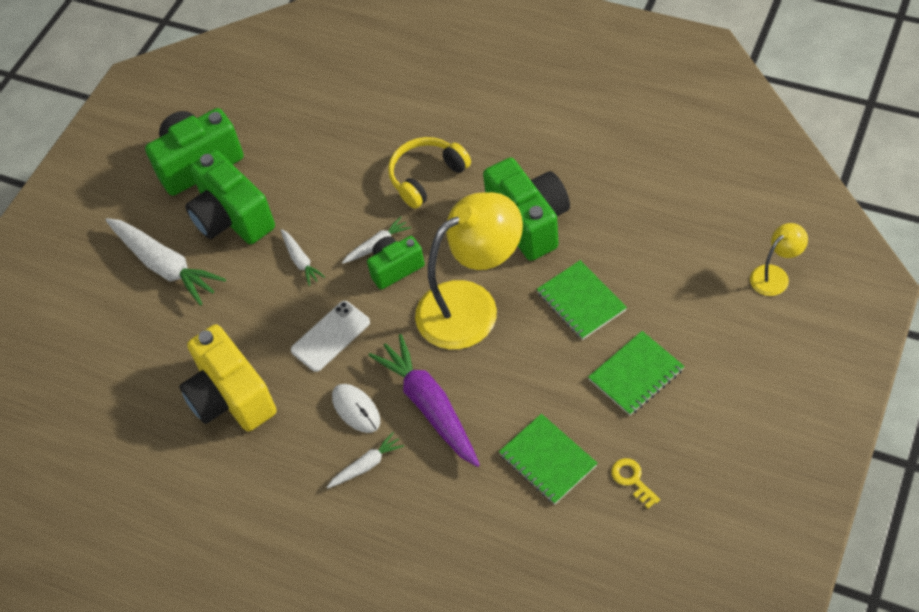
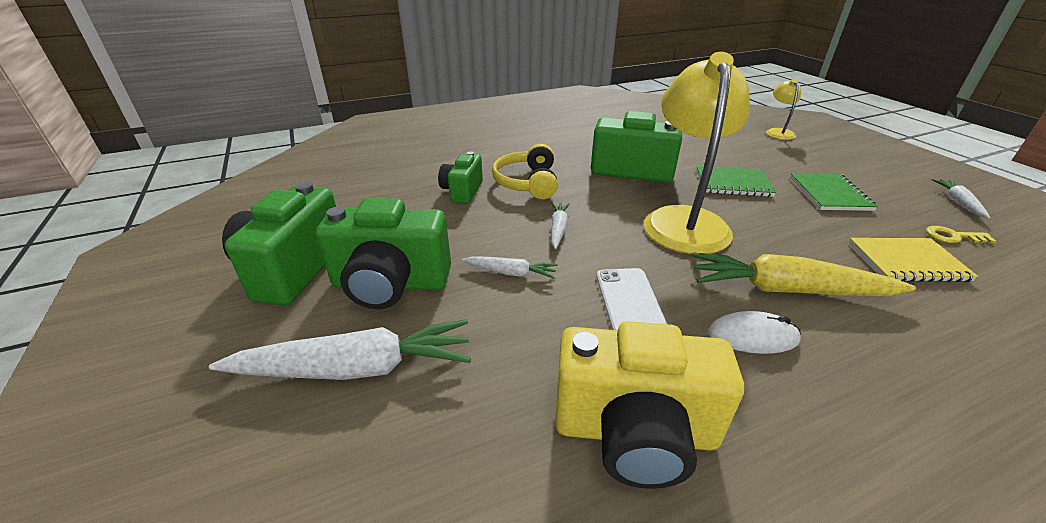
camera: 55 degrees left, 20 degrees down
(366, 465) = (850, 371): white carrot -> white carrot (958, 202)
(395, 268) = (596, 233): green camera -> green camera (462, 191)
(429, 406) = (787, 290): purple carrot -> yellow carrot
(547, 460) = (907, 262): green notebook -> yellow notebook

